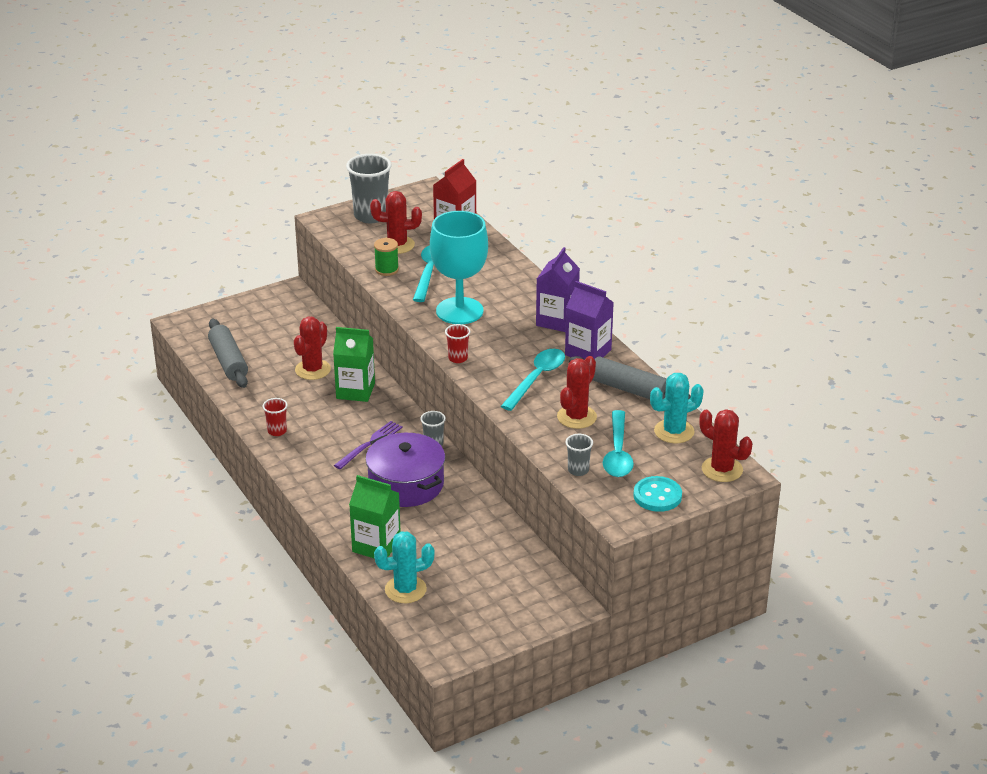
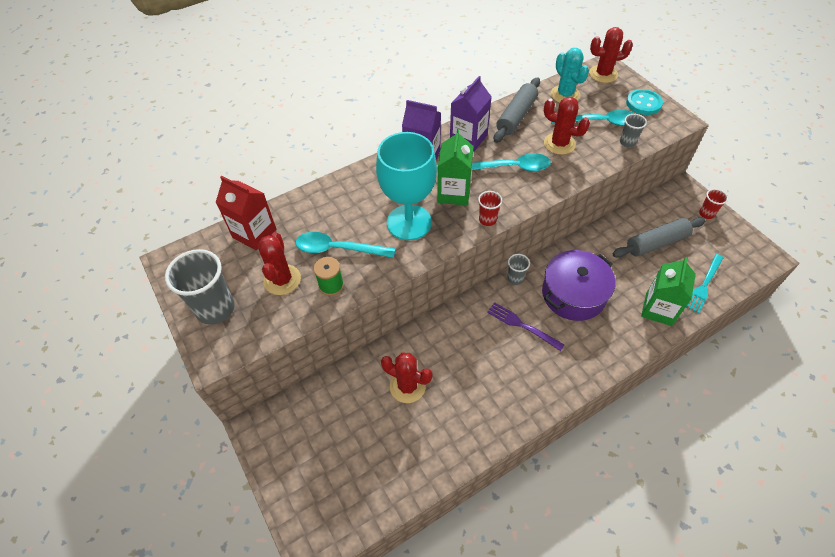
camera: 90 degrees left, 20 degrees up
(228, 361) = (393, 475): grey rolling pin -> grey rolling pin (656, 243)
(277, 431) = (513, 407): red cup -> red cup (706, 214)
(355, 391) = (441, 344): green carton -> green carton (454, 193)
(405, 590) = (704, 285): turquoise cactus -> turquoise fork
(537, 378) = (510, 167): turquoise spoon -> turquoise spoon turned 150 degrees clockwise
(722, 469) = (603, 74): red cactus -> red cactus turned 45 degrees clockwise

